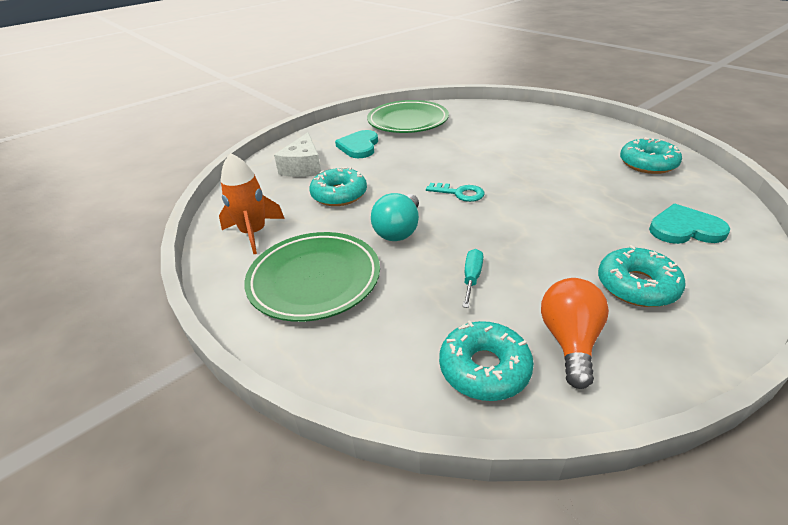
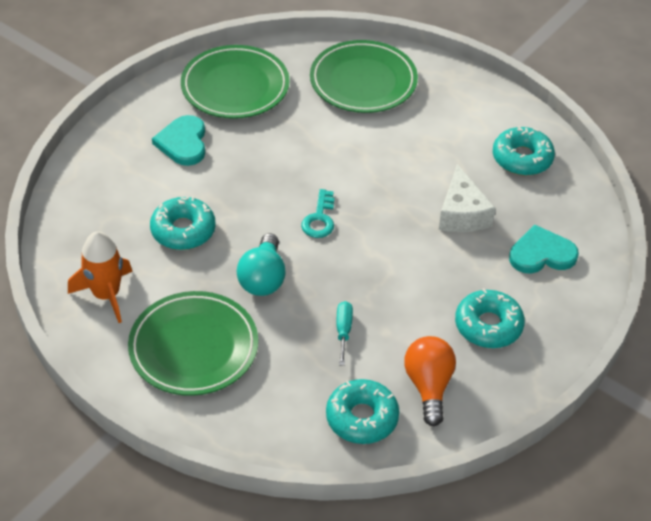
camera: 15 degrees left, 10 degrees up
(303, 167) = (123, 186): white cheese -> white cheese (462, 214)
(460, 193) = (319, 219): turquoise key -> turquoise key turned 90 degrees clockwise
(506, 121) = (363, 81): none -> green plate

